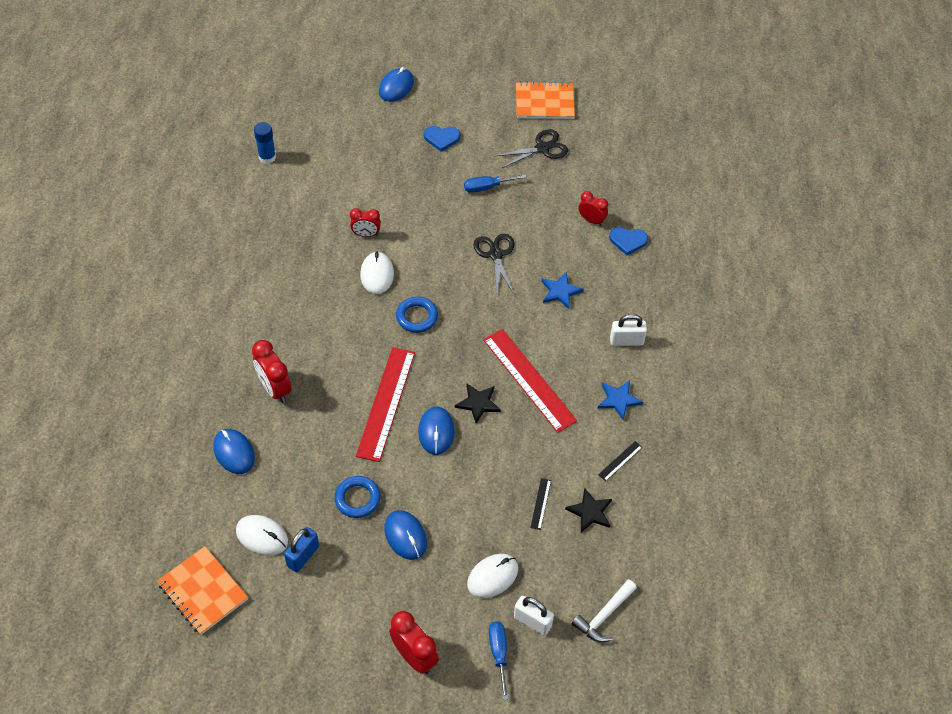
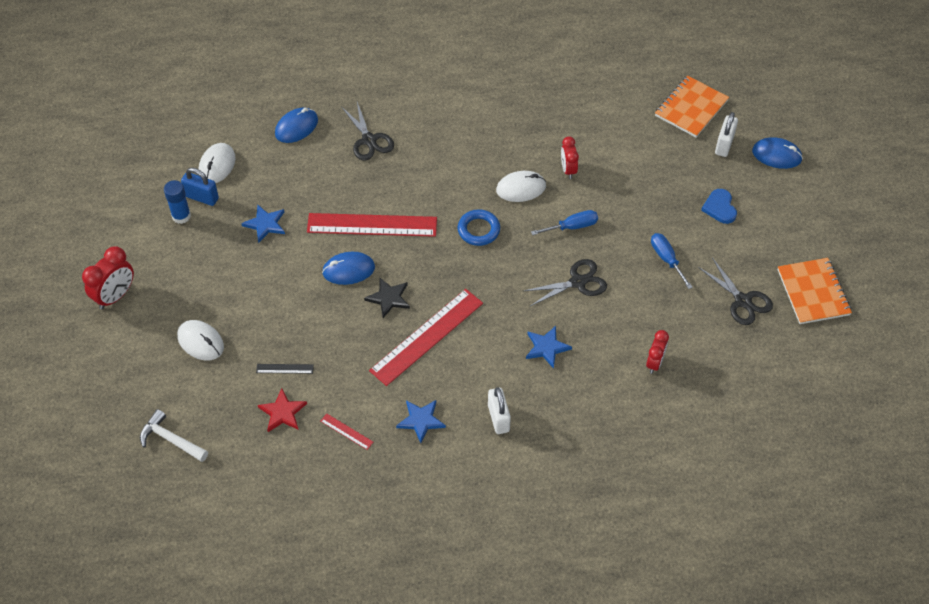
camera: 80 degrees right, 0 degrees up
(203, 591) = (160, 138): orange notebook -> orange notebook (691, 108)
(267, 157) = (638, 73): blue glue stick -> blue glue stick (181, 216)
(275, 388) = (369, 140): red clock -> black scissors
(357, 499) = (265, 224): blue ring -> blue star
(405, 536) = (233, 267): blue mouse -> none
(499, 653) = (124, 359): blue screwdriver -> blue screwdriver (572, 227)
(532, 621) = (158, 381): white padlock -> white padlock (724, 145)
(590, 512) = (282, 412): black star -> red star
(620, 461) = (346, 431): black ruler -> red ruler
(628, 241) = (637, 402): blue heart -> none

